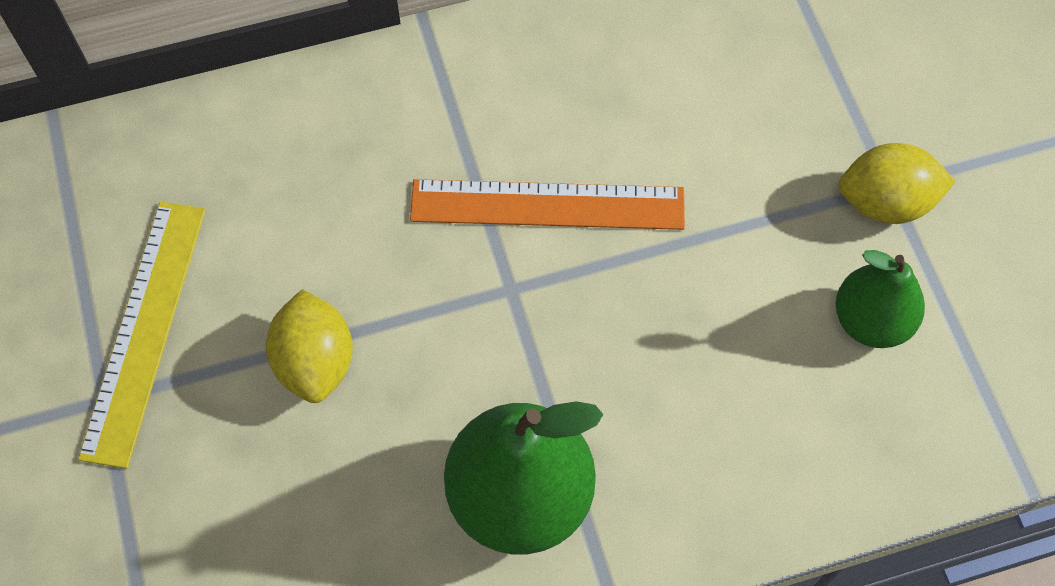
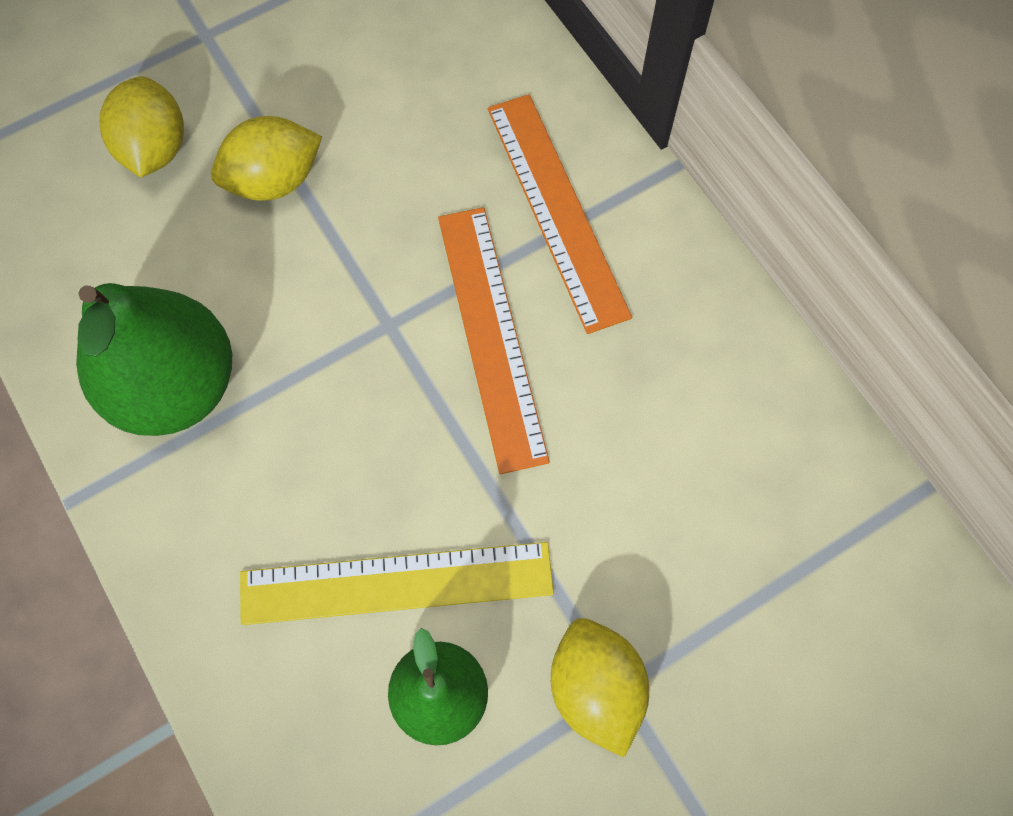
camera: 75 degrees right, 5 degrees up
(145, 330) = (276, 43): yellow ruler -> yellow ruler (396, 584)
(232, 475) = (154, 148): none -> yellow lemon
(435, 120) = (557, 209): none -> orange ruler

